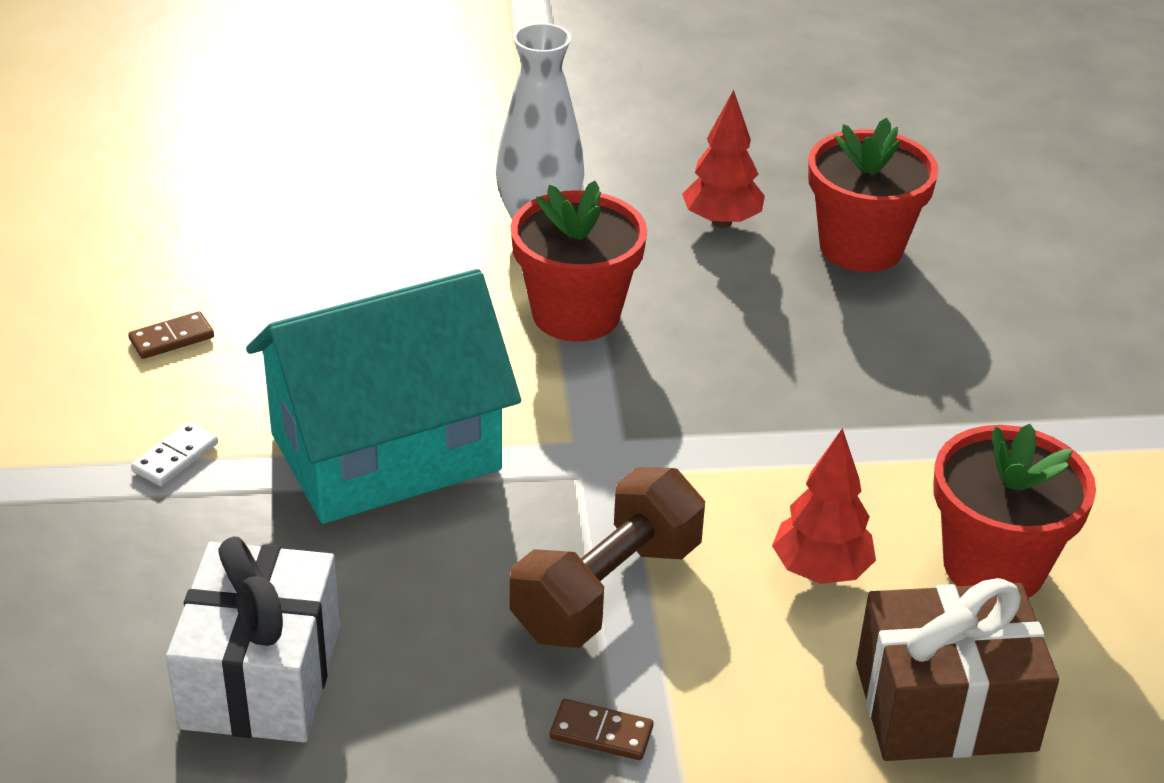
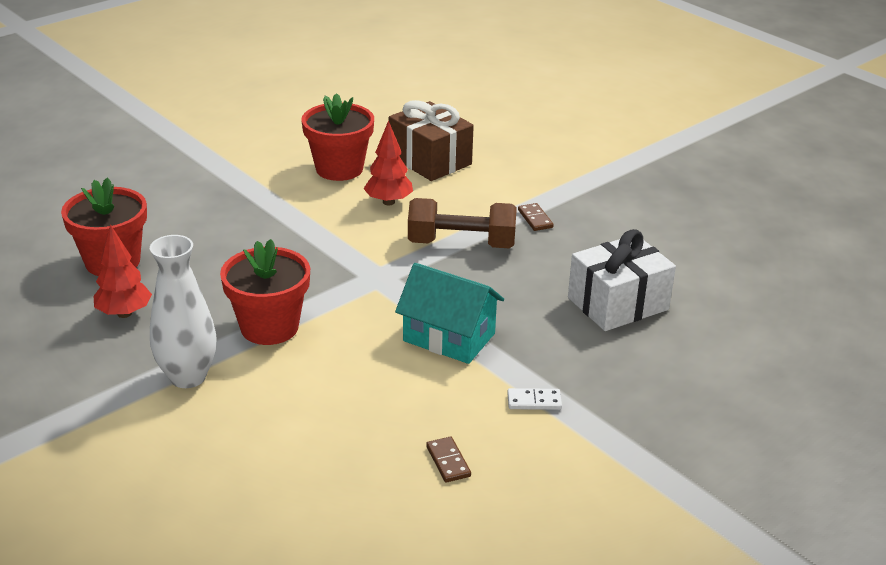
camera: 125 degrees left, 5 degrees down
(171, 338) = (448, 461): brown domino -> brown domino turned 45 degrees clockwise
(386, 452) = (449, 337): turquoise house -> turquoise house, size x0.65

